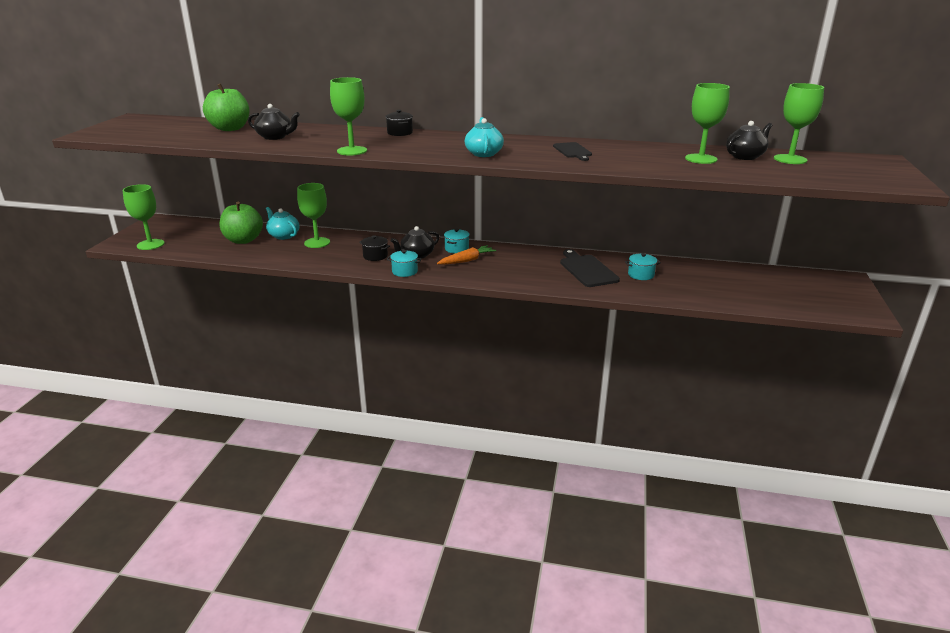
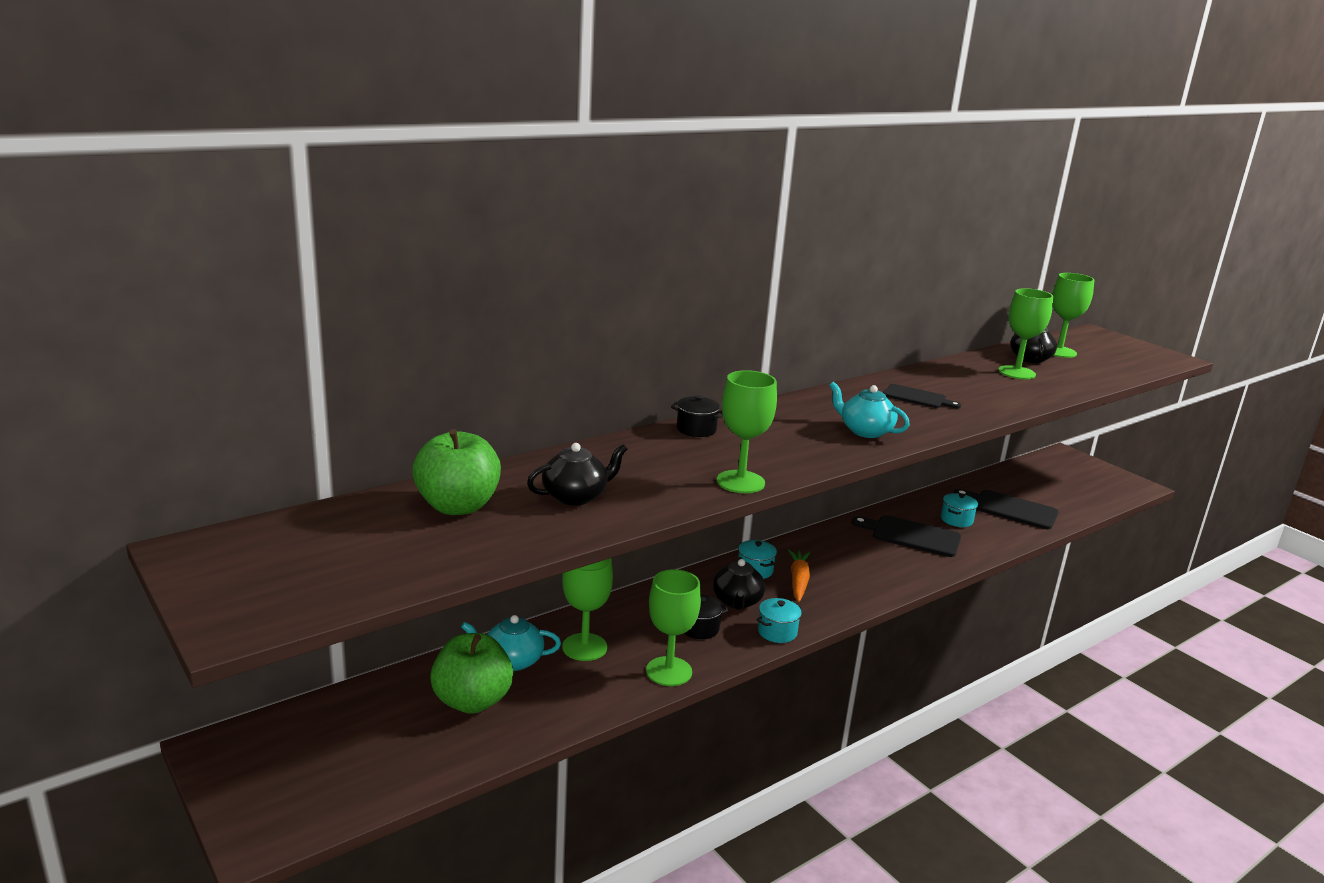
camera: 50 degrees left, 5 degrees down
(150, 244) = (331, 799): green goblet -> green goblet (669, 671)
(700, 285) = (1010, 509): none -> black cutting board

